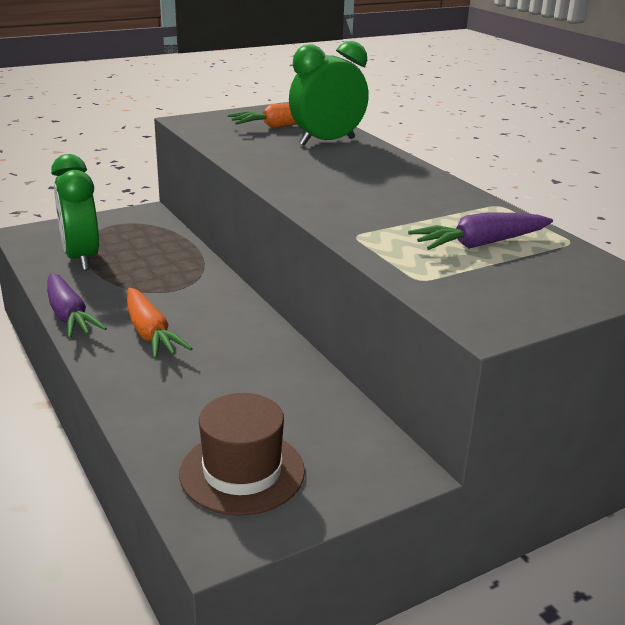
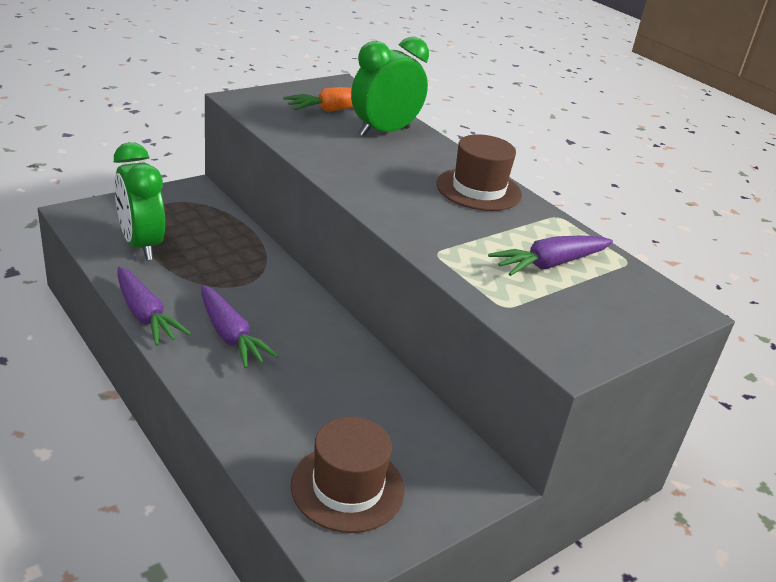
camera: 10 degrees left, 5 degrees up
(150, 334) = (231, 336): orange carrot -> purple carrot
(415, 184) = (478, 189): none -> brown hat

